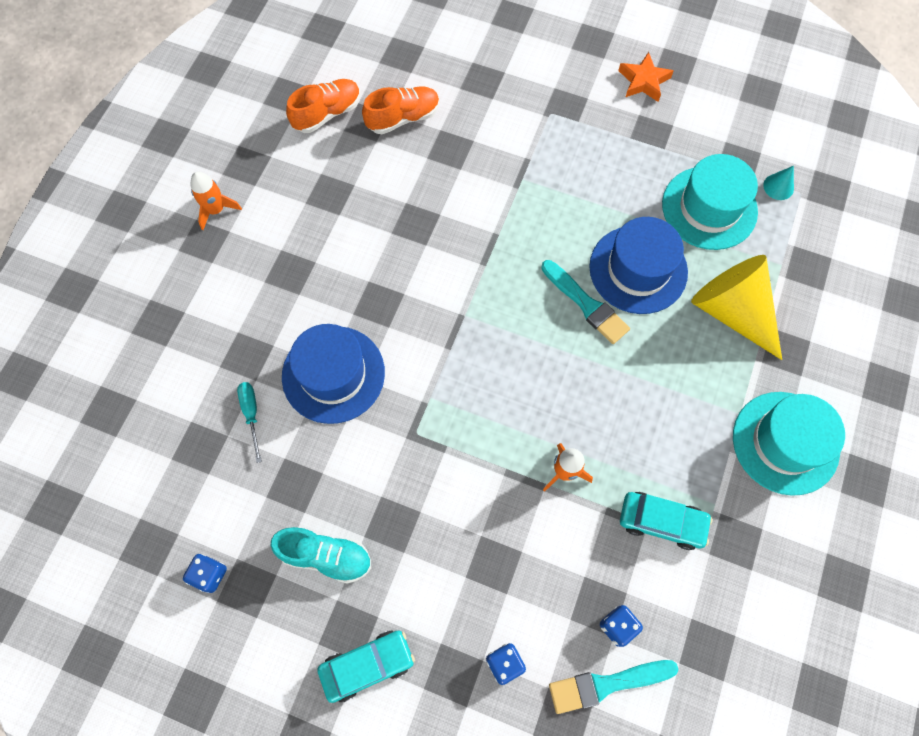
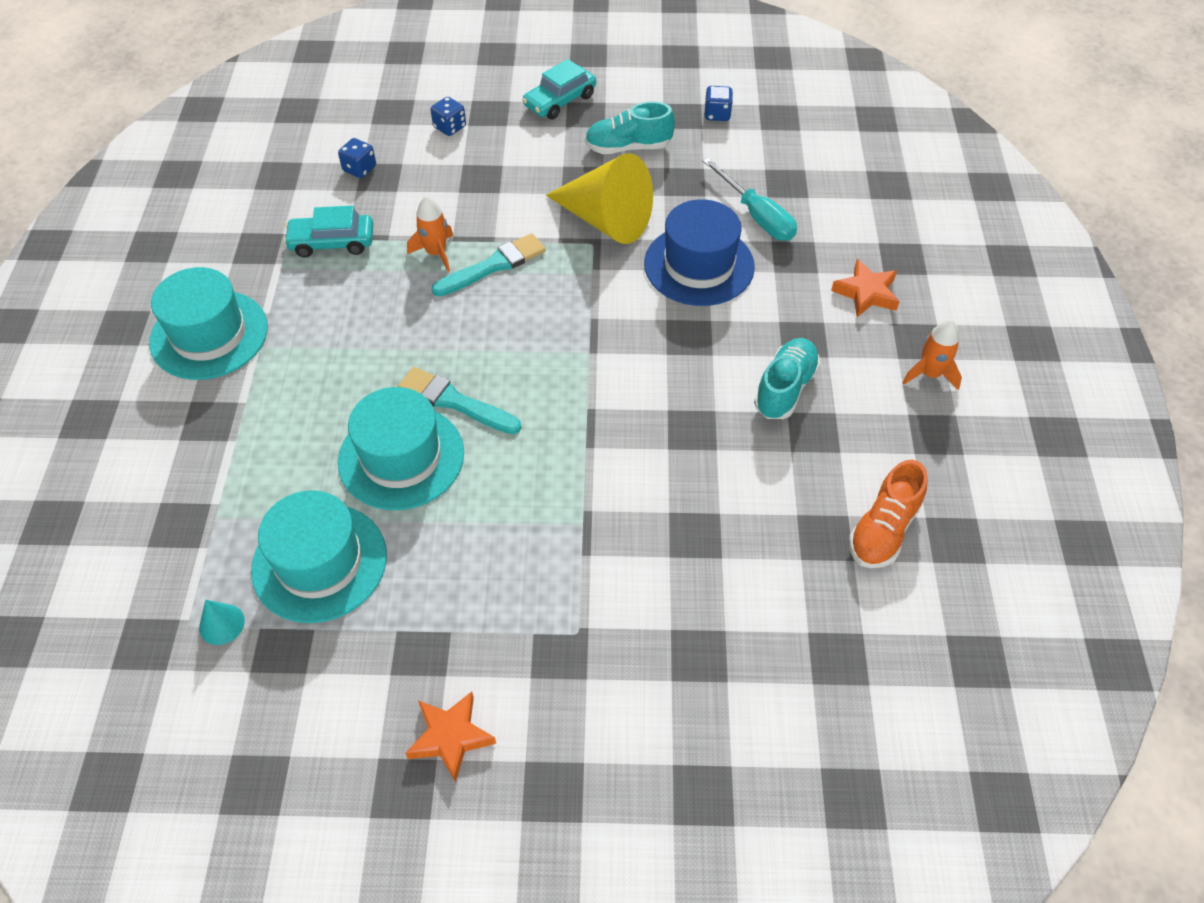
camera: 160 degrees right, 15 degrees down
(212, 297) = (866, 293): none -> orange star
(251, 414) = (756, 216): turquoise screwdriver -> turquoise screwdriver, size x1.59
(330, 233) = (785, 388): none -> turquoise shoe
(403, 118) = (780, 557): orange shoe -> none
(606, 684) = (361, 136): turquoise brush -> turquoise brush (493, 265)
(638, 269) = (401, 457): blue hat -> turquoise hat
(732, 311) = (277, 443): yellow cone -> yellow cone (606, 220)

